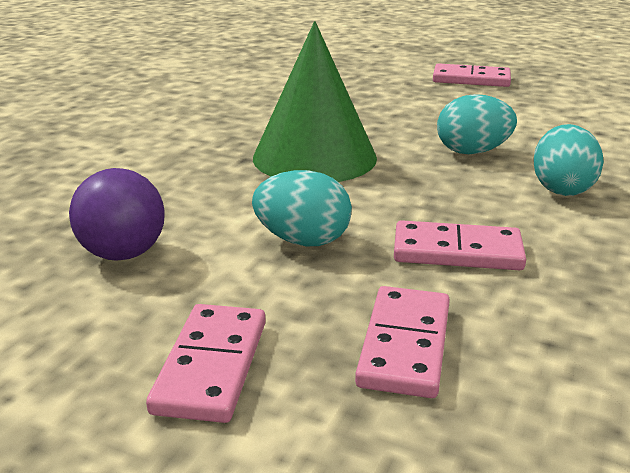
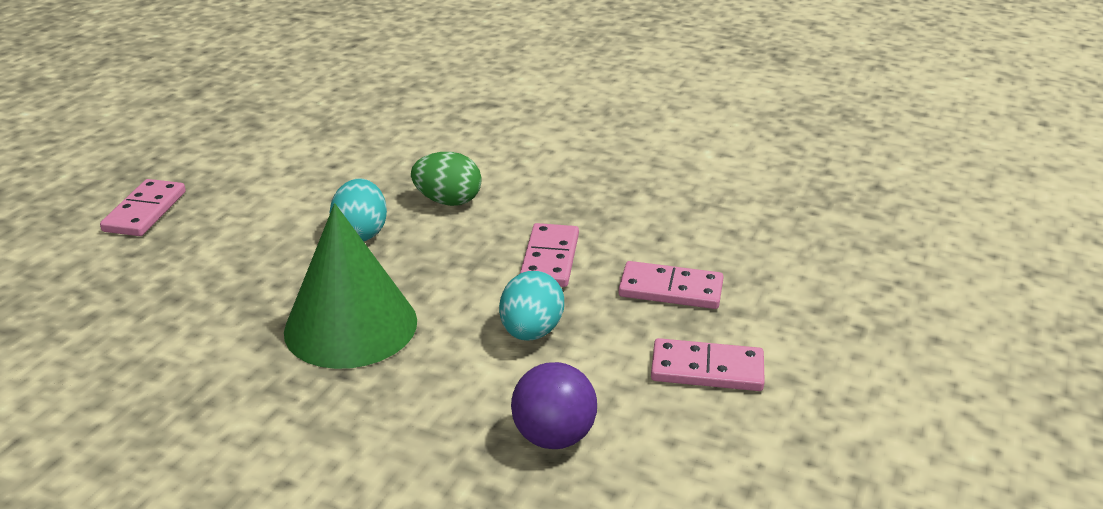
camera: 90 degrees left, 5 degrees up
(562, 189) = (448, 201): turquoise egg -> green egg

